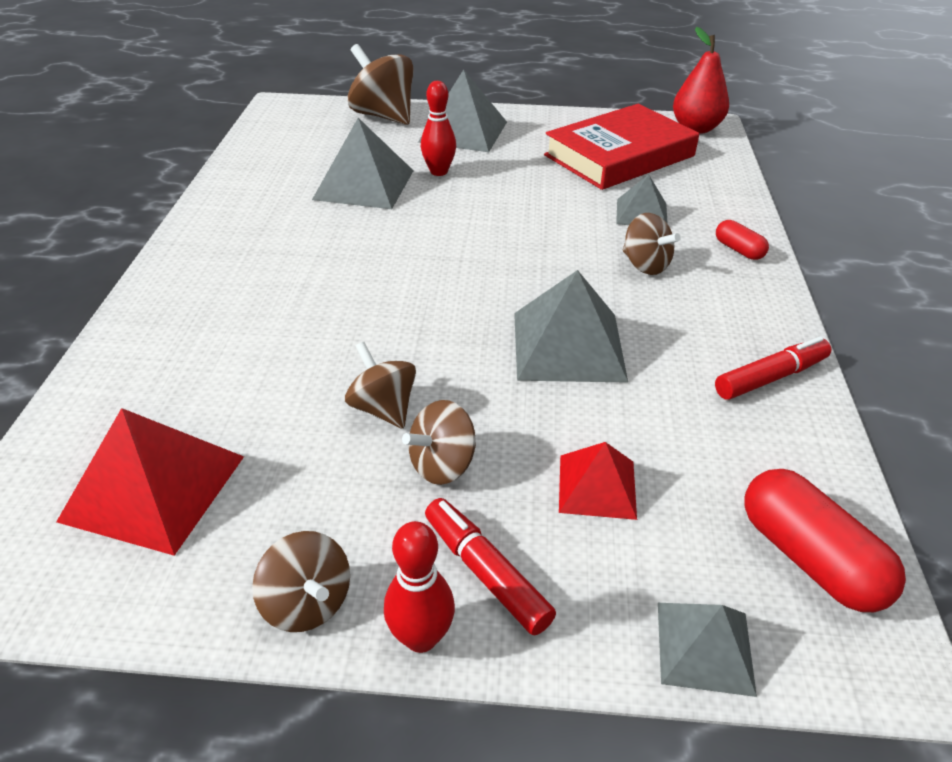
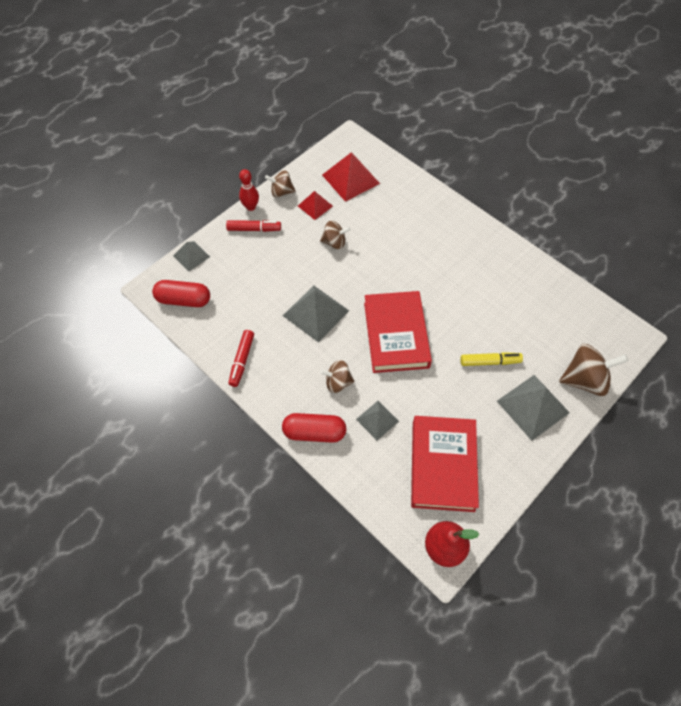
camera: 130 degrees right, 20 degrees up
(364, 184) = (499, 322): grey pyramid -> none
(439, 171) = (490, 362): red bowling pin -> yellow marker
(442, 465) = (297, 242): brown spinning top -> none
(496, 251) = (396, 335): none -> red book
(597, 486) = (253, 272): red pyramid -> red pyramid (315, 206)
(738, 250) = (314, 432): red capsule -> red capsule, size x1.86

